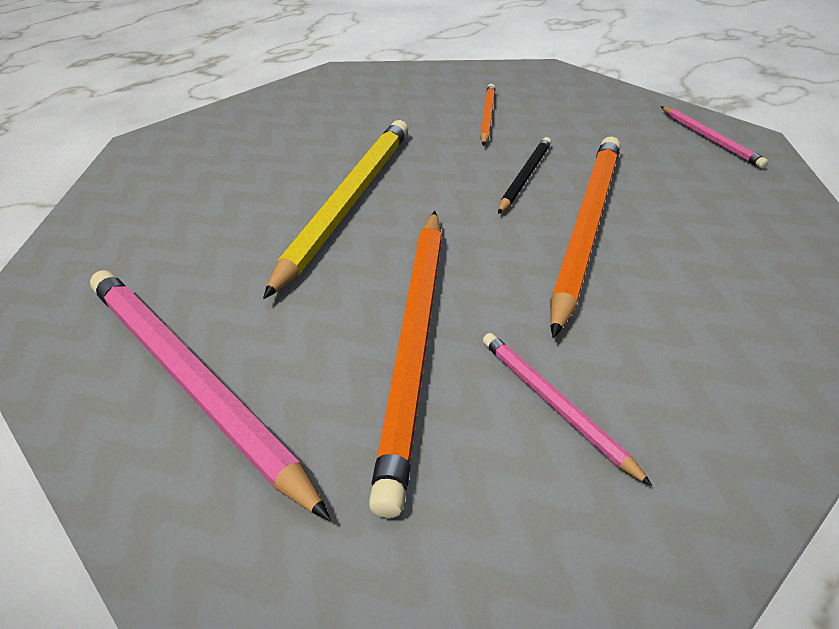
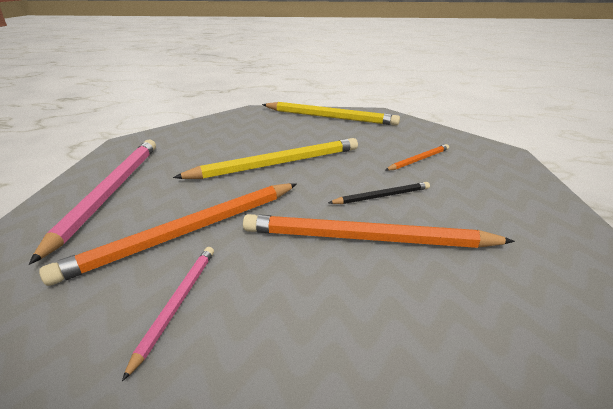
camera: 45 degrees right, 10 degrees down
(287, 105) = (330, 117): none -> yellow pencil
(586, 227) = (366, 238): orange pencil -> orange pencil turned 150 degrees counterclockwise
(710, 139) = (571, 244): pink pencil -> none

